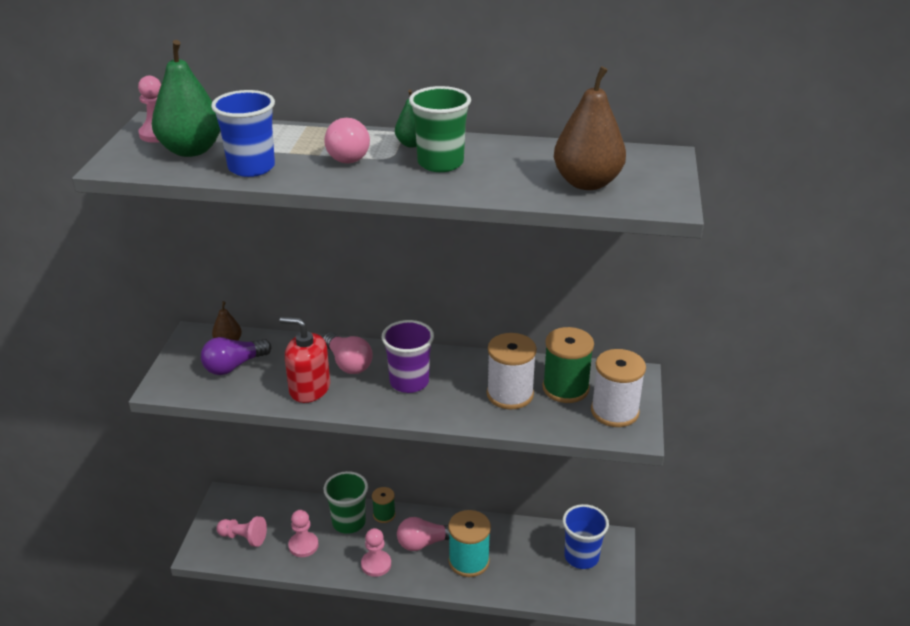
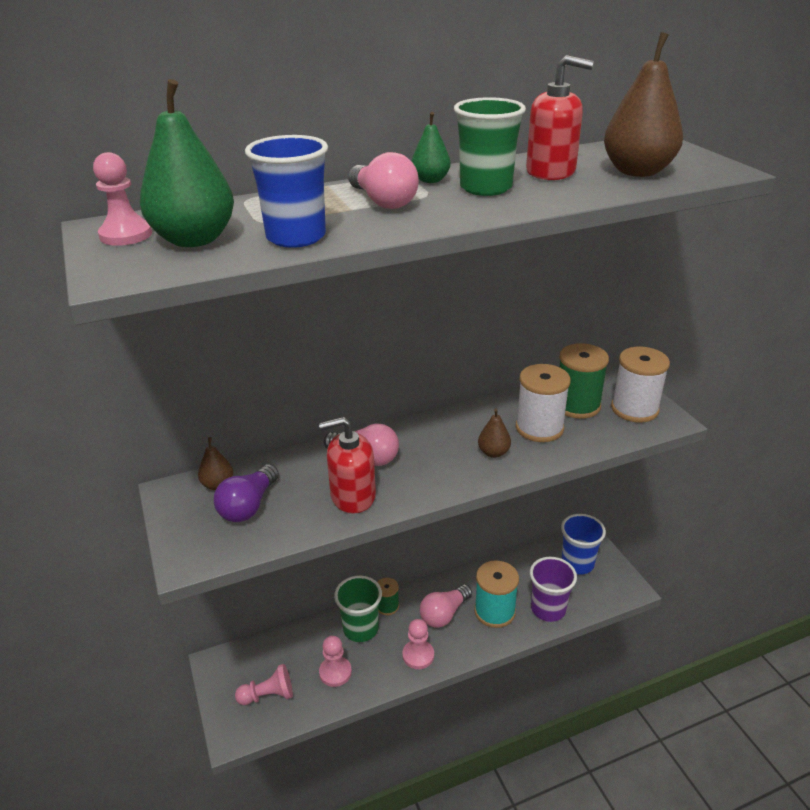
camera: 30 degrees left, 0 degrees up
(409, 382) = (442, 452): purple cup -> purple cup (548, 609)
(449, 399) = (493, 453): none -> brown pear
(516, 162) = (551, 172): none -> red soap dispenser

